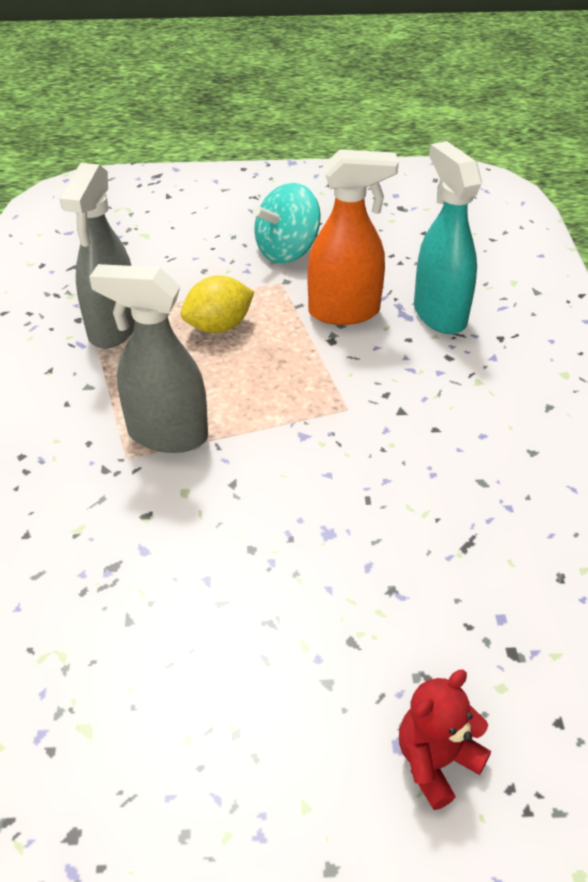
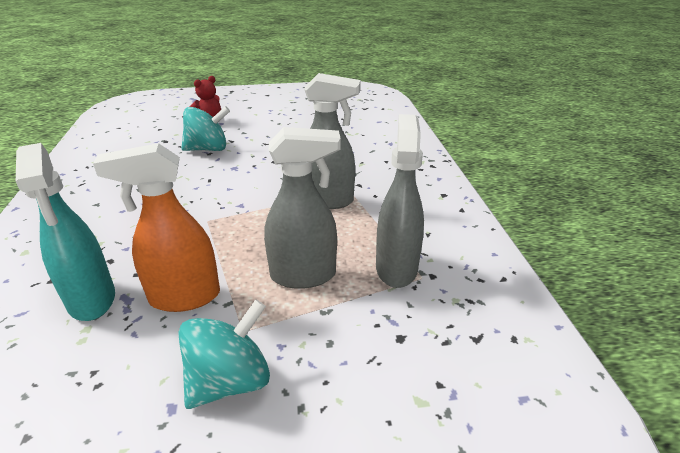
camera: 175 degrees right, 10 degrees down
(219, 326) = (304, 275): yellow lemon -> grey spray bottle
(398, 605) = (208, 149): none -> turquoise spinning top

